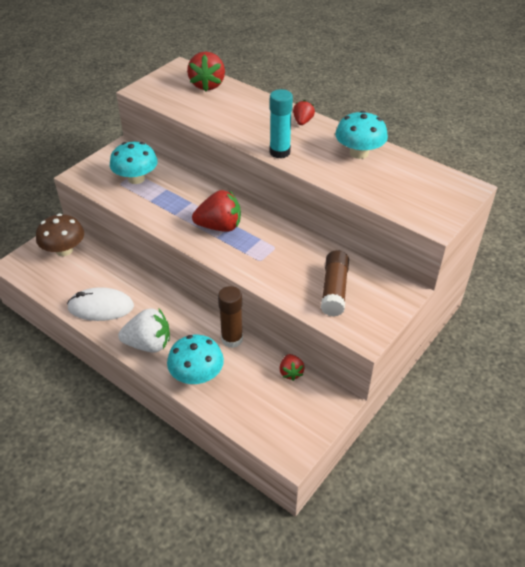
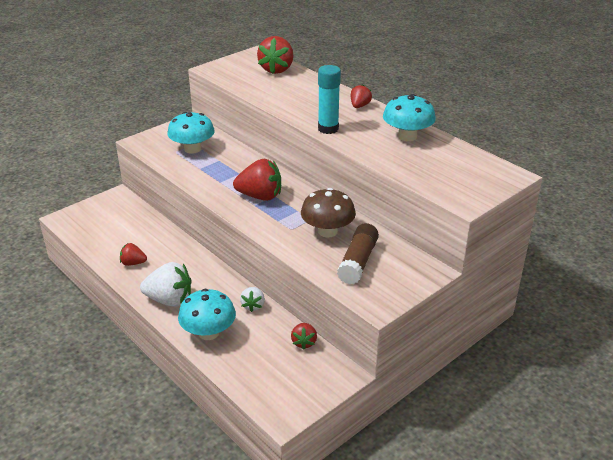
camera: 10 degrees right, 10 degrees down
(64, 250) = (113, 211): brown mushroom -> brown mushroom (327, 231)
(101, 307) = (133, 263): white mouse -> red strawberry
(232, 339) = (253, 306): brown glue stick -> white strawberry

